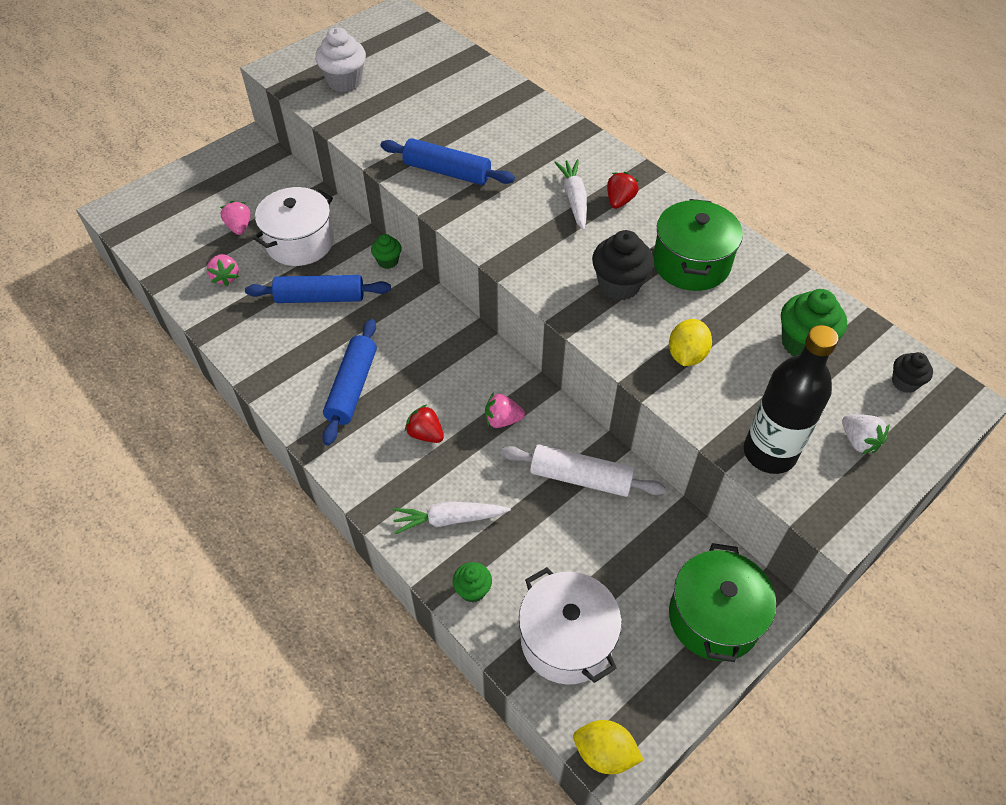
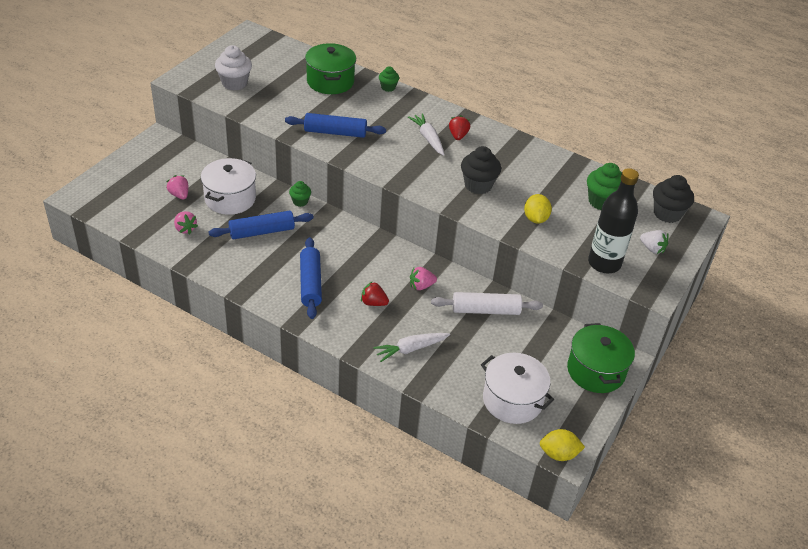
camera: 20 degrees left, 10 degrees down
(472, 590) = (443, 385): green cupcake -> green cupcake (388, 87)
(691, 263) = (518, 166): green pot -> green pot (330, 81)
(904, 382) = (667, 213): black cupcake -> black cupcake, size x1.74

